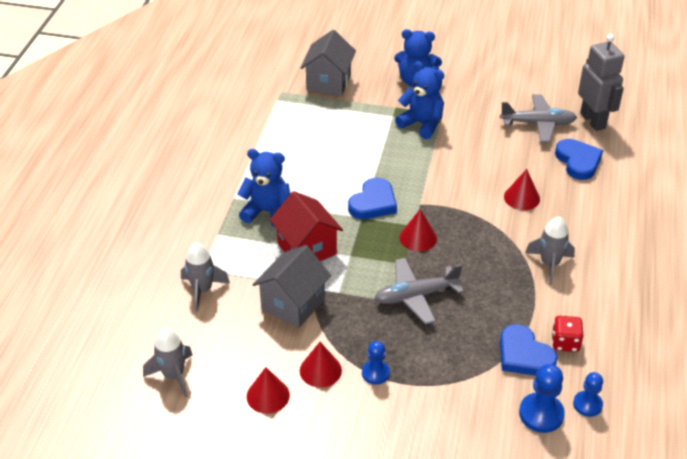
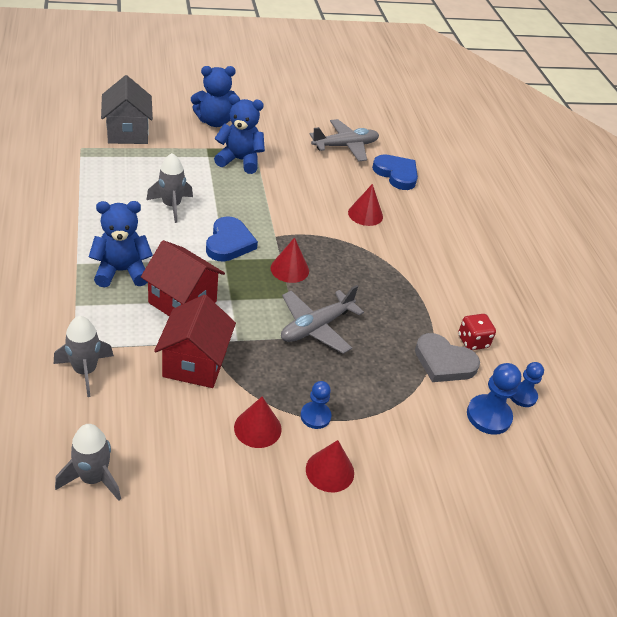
camera: 30 degrees left, 0 degrees up
(268, 395) = (214, 472): red cone -> red cone (330, 471)
(293, 304) = (195, 363): grey house -> red house
(524, 355) = (444, 362): blue heart -> grey heart
(549, 264) = (421, 271): grey rocket -> grey rocket (171, 206)
(593, 121) = (390, 137): grey robot -> none

